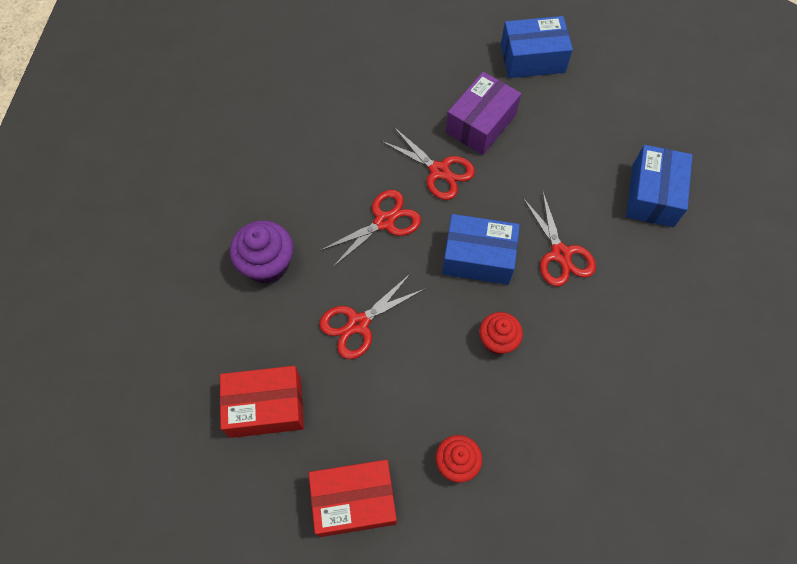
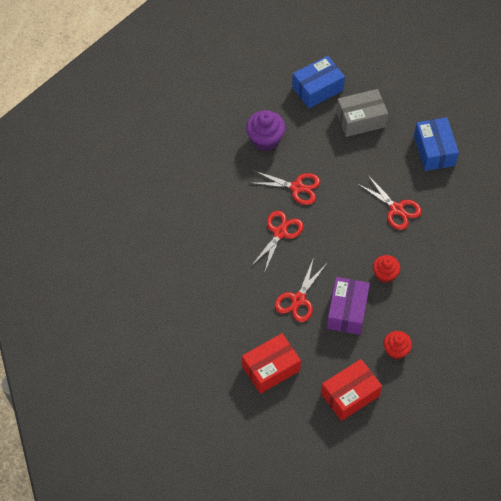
camera: 25 degrees left, 5 degrees down
(267, 264) = (222, 288): purple cupcake -> purple cupcake (265, 140)
(478, 257) = (349, 231): blue box -> none
(480, 124) = (307, 146): purple box -> purple box (347, 311)
(570, 117) = (361, 119): none -> grey box

